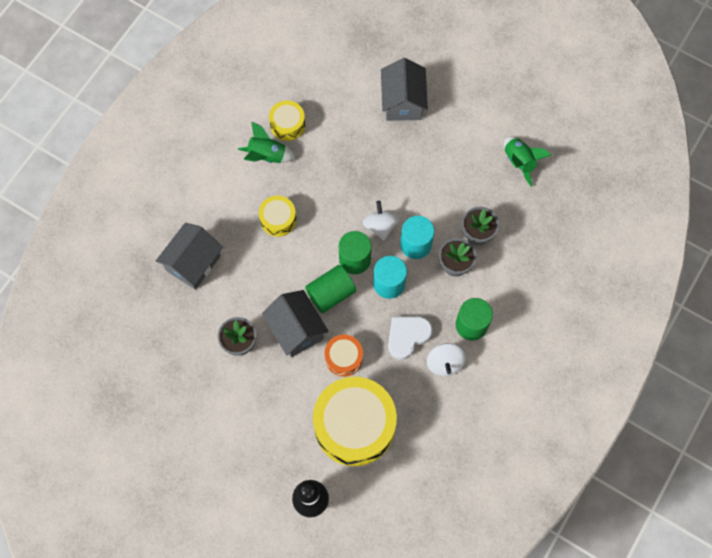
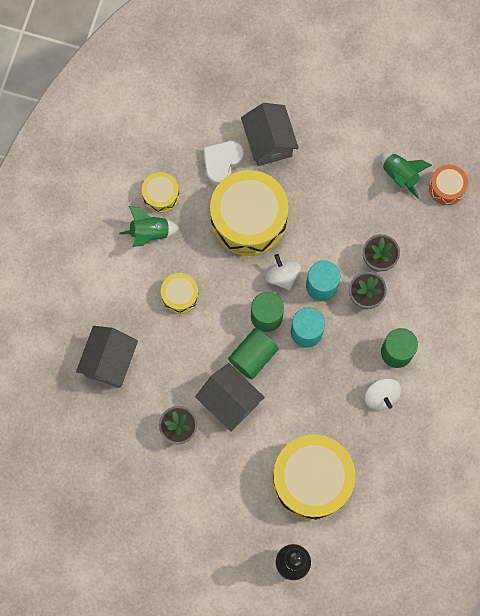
camera: 15 degrees left, 5 degrees up
(344, 358) = (283, 417): orange drum -> orange drum (446, 187)
(363, 166) = (249, 219): none -> yellow drum
(407, 336) = (338, 380): white heart -> white heart (222, 162)

